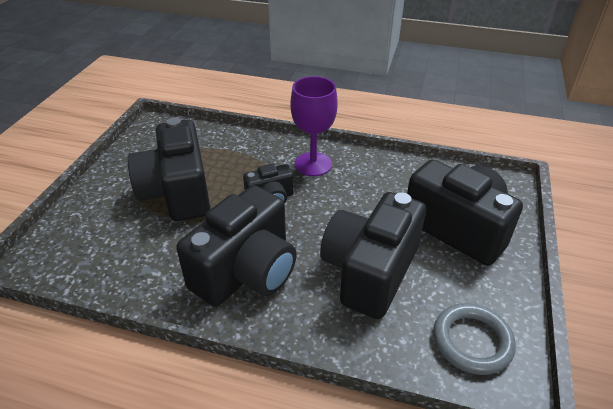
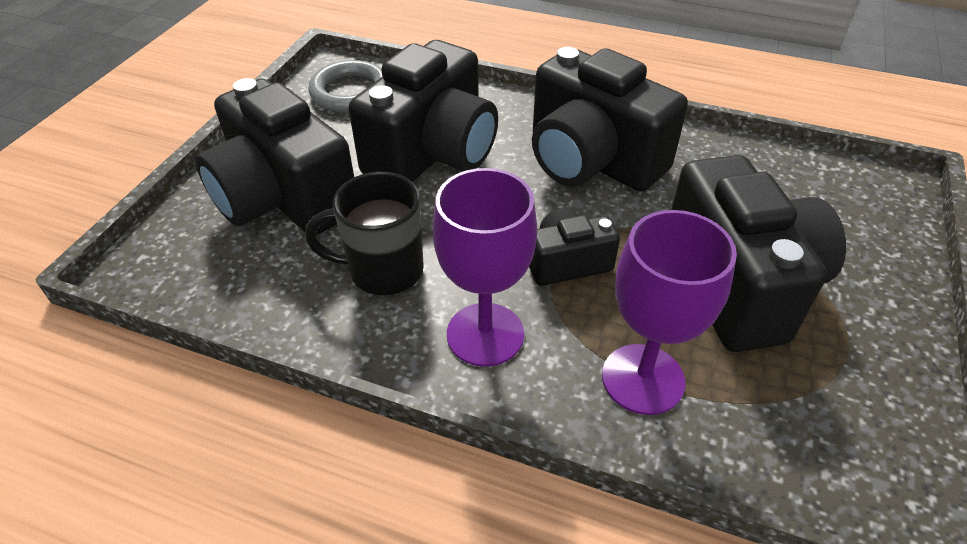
camera: 175 degrees left, 5 degrees up
(241, 152) = (643, 379): none -> purple goblet
(246, 271) = (591, 160): black camera -> black camera turned 90 degrees counterclockwise
(373, 188) = (383, 271): none -> black mug

